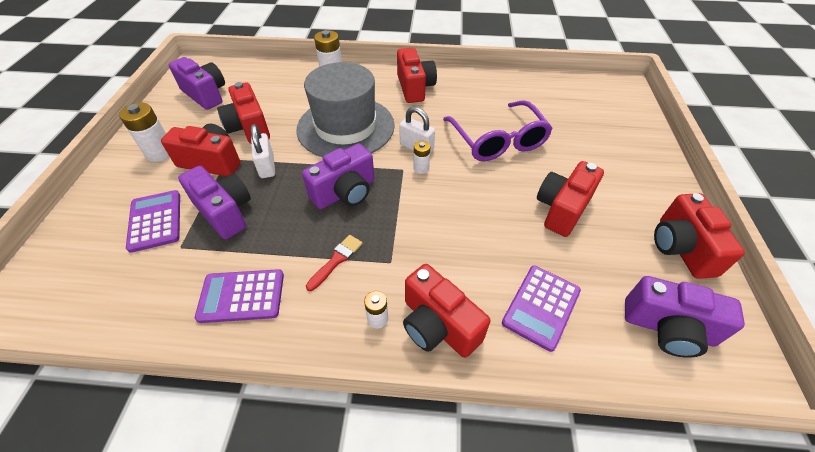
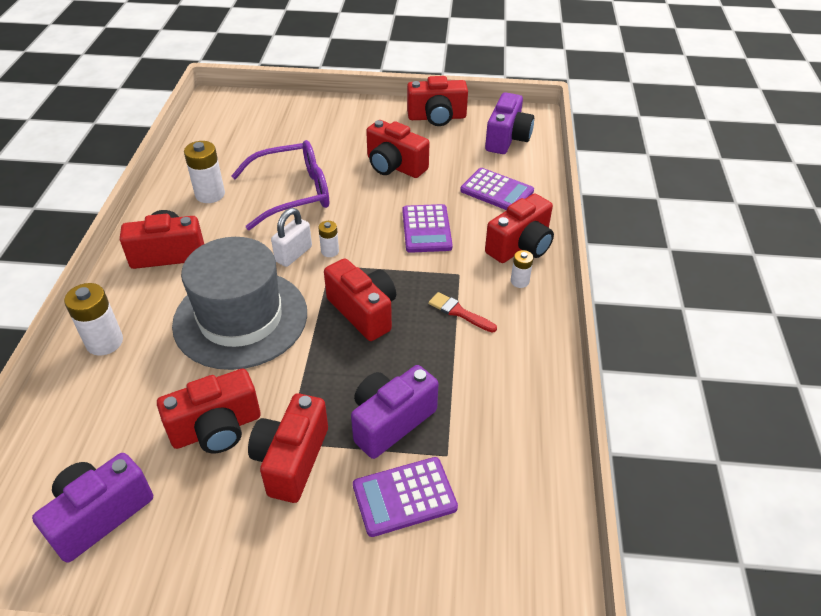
camera: 90 degrees left, 5 degrees down
(160, 153) = (258, 538): white battery -> white battery (210, 194)
(241, 296) = (508, 381): purple calculator -> purple calculator (426, 229)
(267, 166) = (309, 392): white padlock -> none
(345, 192) = (364, 311): purple camera -> red camera

